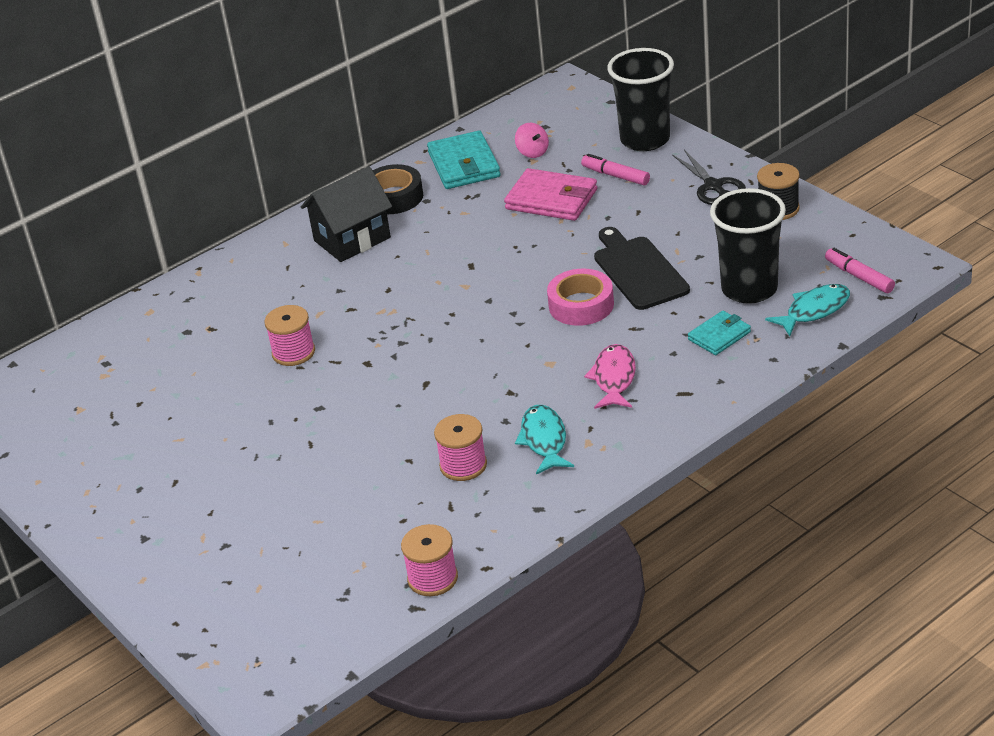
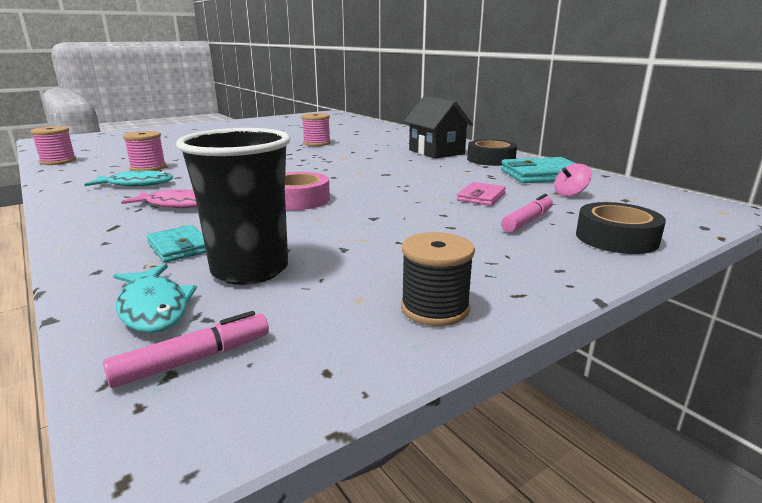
camera: 90 degrees right, 15 degrees down
(551, 199) = (481, 197): pink wallet -> pink wallet, size x0.59
(638, 270) = (336, 221): black cutting board -> none
(645, 140) = (616, 238): black cup -> black tape
(713, 186) = (504, 268): black scissors -> none

